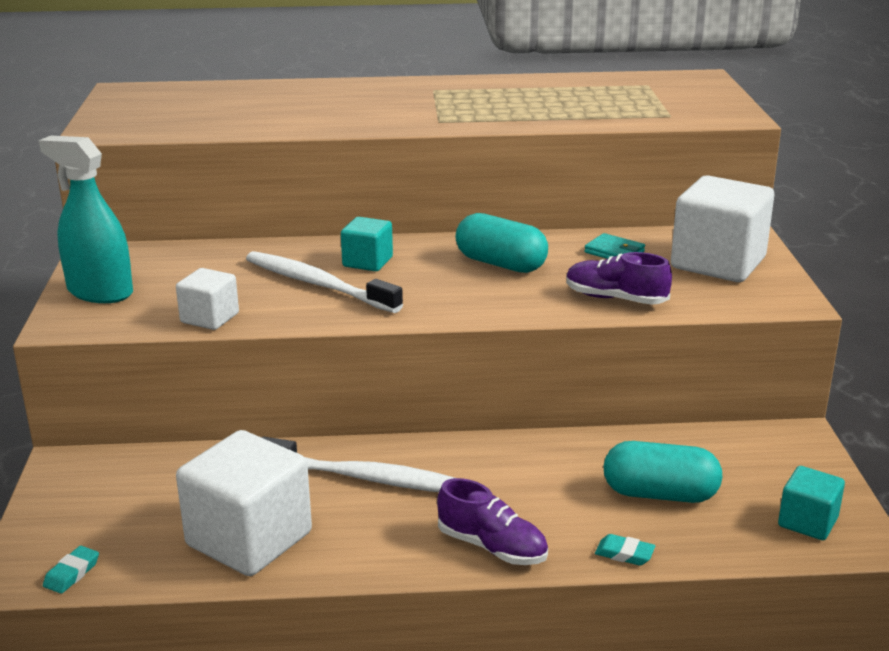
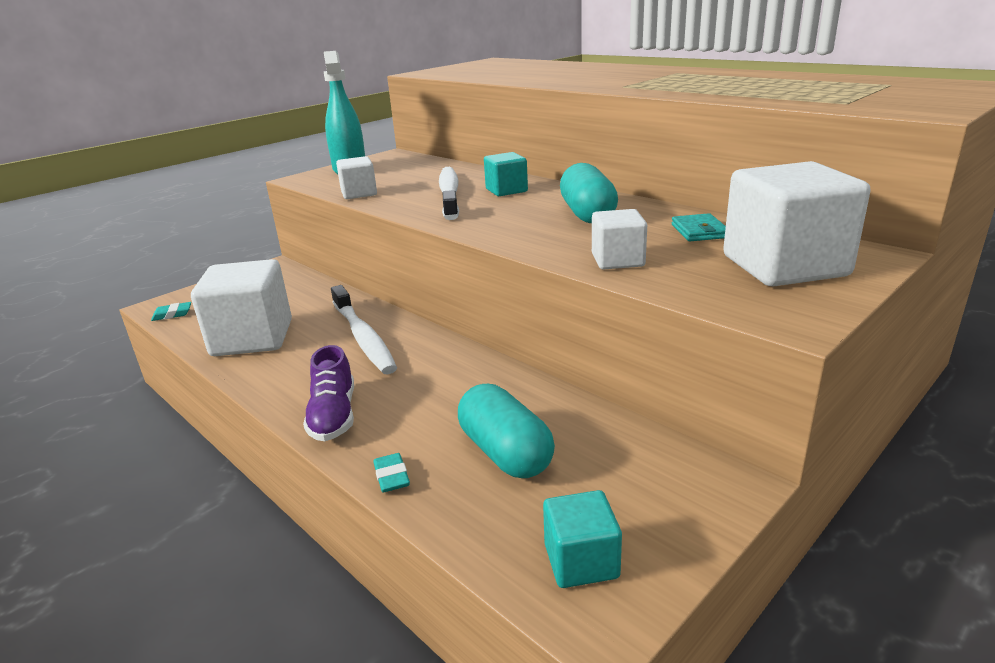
camera: 50 degrees right, 0 degrees up
(615, 299) = (617, 260): purple shoe -> white cube

